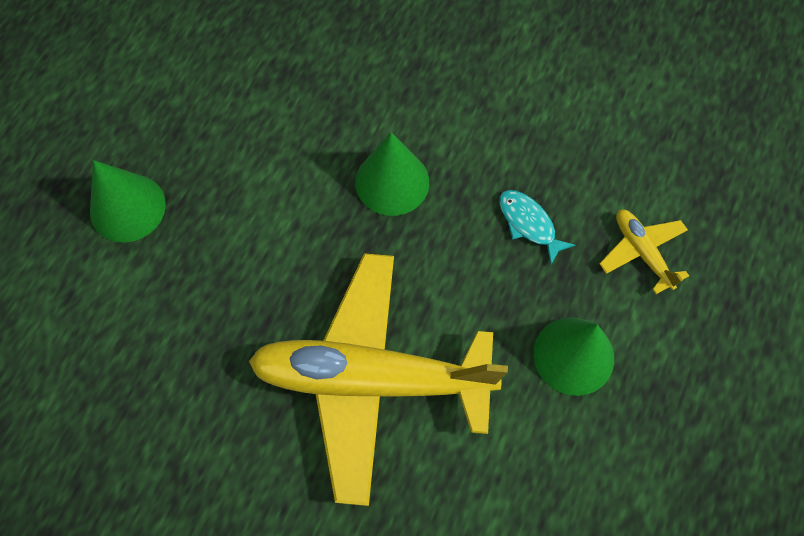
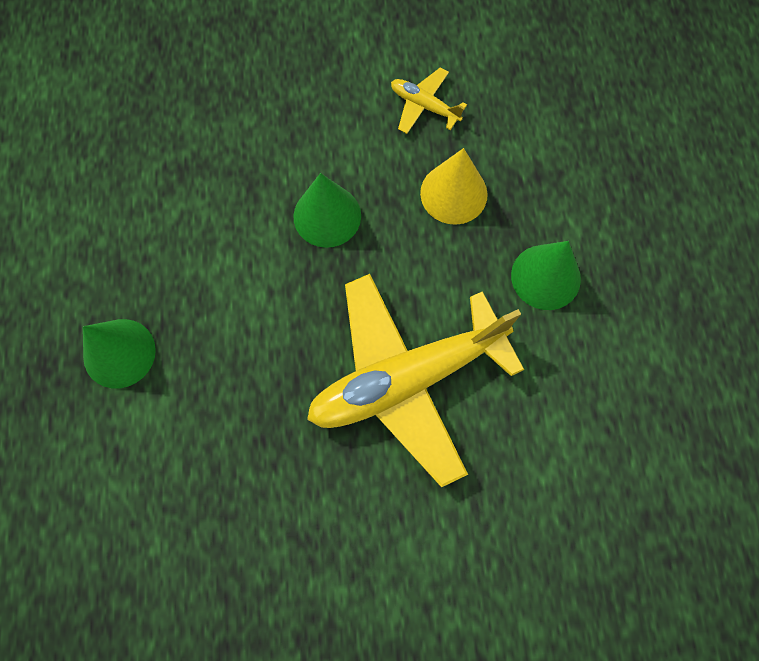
camera: 30 degrees left, 5 degrees up
(529, 224) = (453, 193): turquoise fish -> yellow cone
(642, 252) = (549, 171): yellow plane -> yellow plane (424, 106)

